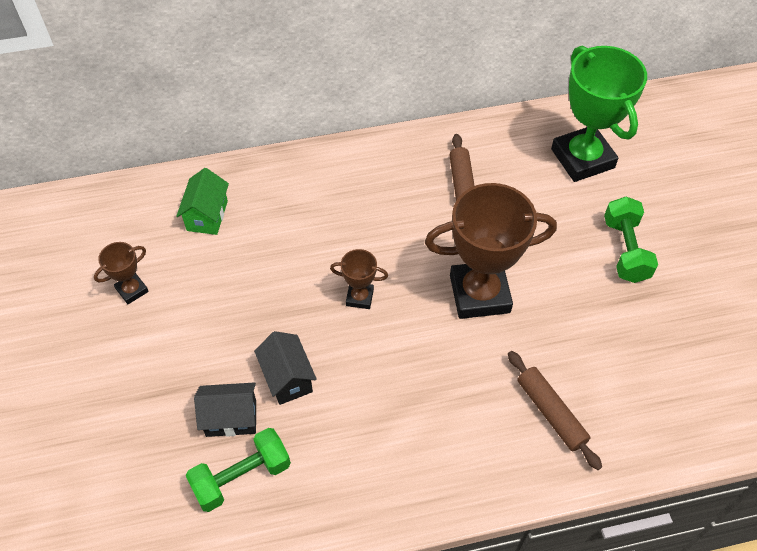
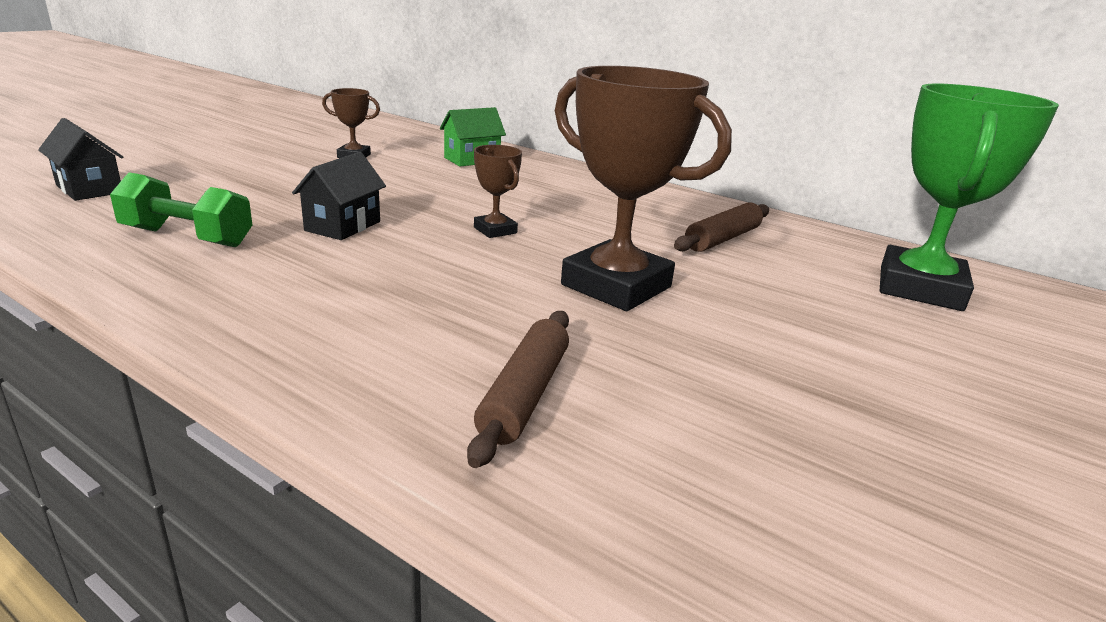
camera: 45 degrees right, 30 degrees down
(231, 418) = (260, 216): black house -> black house (89, 189)
(625, 250) = (884, 361): green dumbbell -> none

